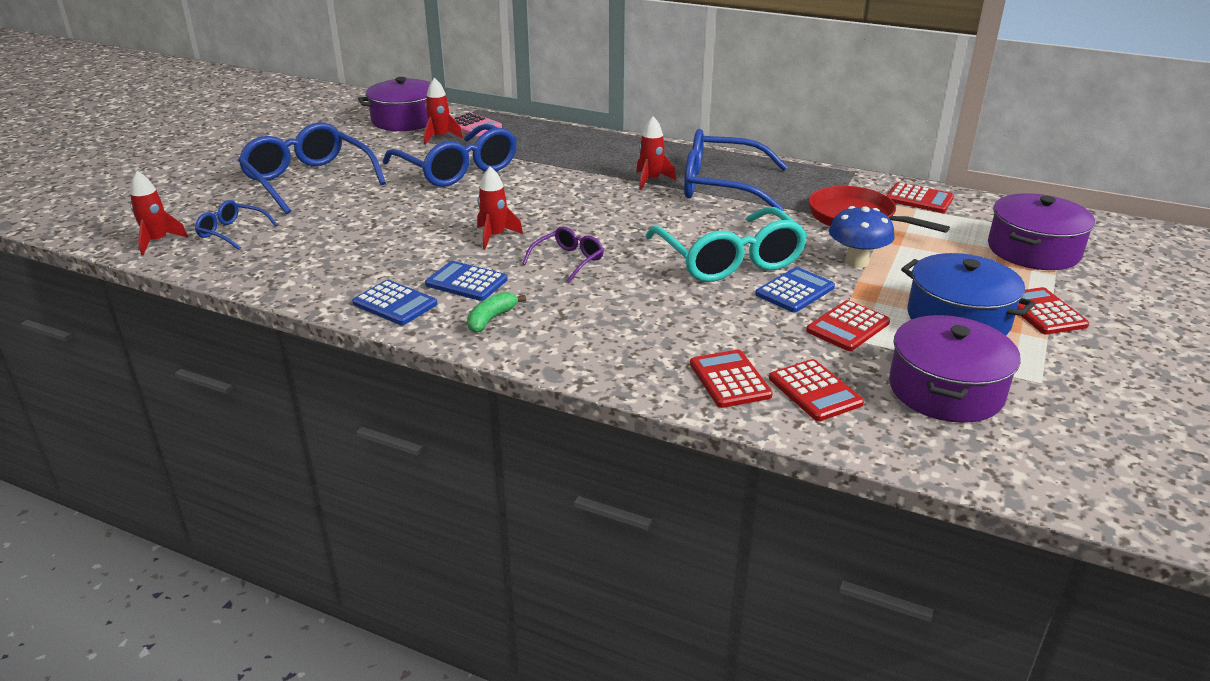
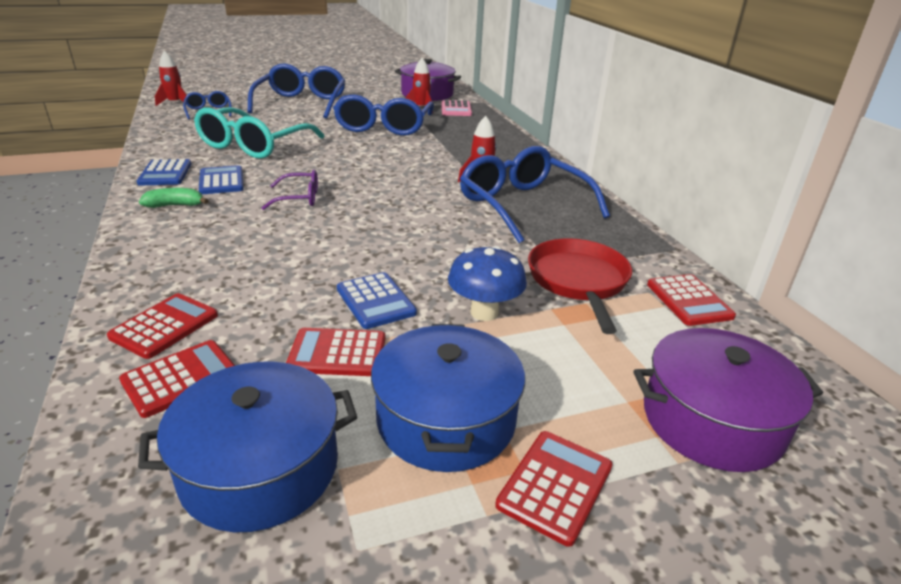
camera: 45 degrees right, 0 degrees up
(495, 236) = (302, 166): red rocket -> none
(729, 259) = (392, 252): turquoise glasses -> turquoise glasses (254, 145)
(795, 291) = (375, 301): blue calculator -> blue calculator turned 60 degrees clockwise
(815, 391) = (181, 378): red calculator -> red calculator turned 150 degrees counterclockwise
(946, 390) = (260, 468): purple pot -> blue pot

